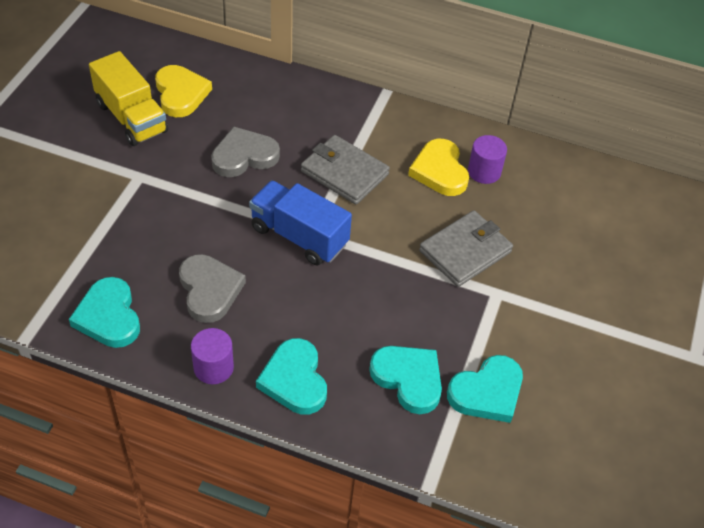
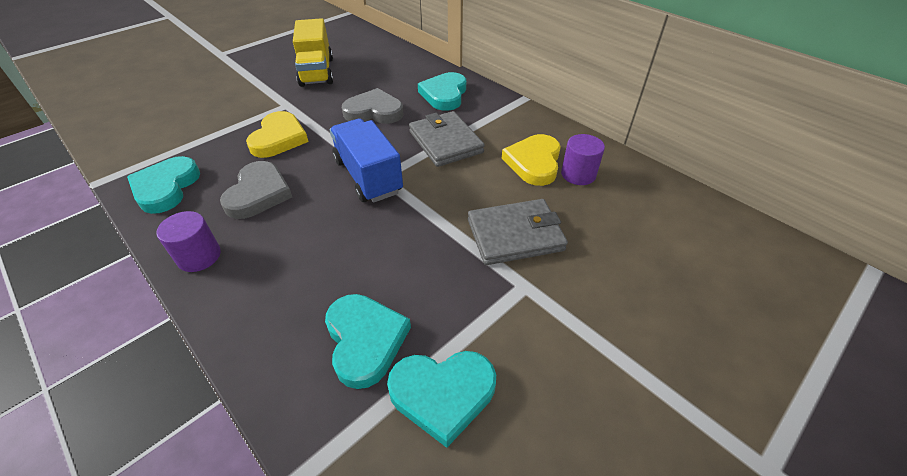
camera: 30 degrees right, 5 degrees down
(181, 94) = (364, 66): yellow heart -> yellow heart (279, 138)
(294, 380) = (255, 295): turquoise heart -> turquoise heart (444, 94)

